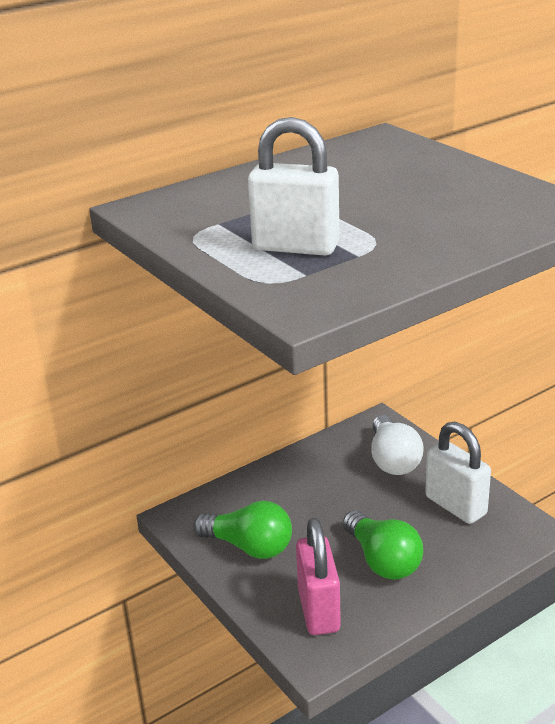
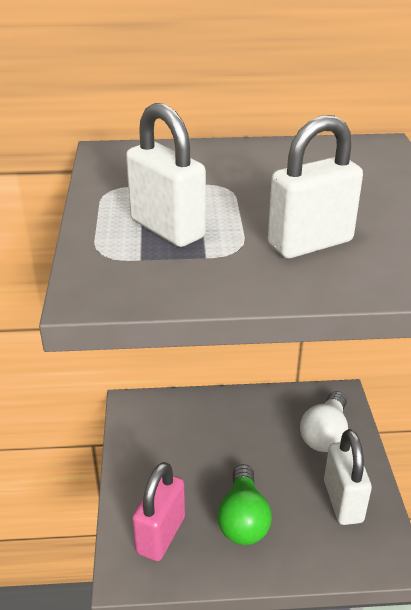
camera: 30 degrees right, 5 degrees up
(249, 546) = (157, 454): green light bulb -> none
(427, 220) = (310, 243): none -> white padlock

